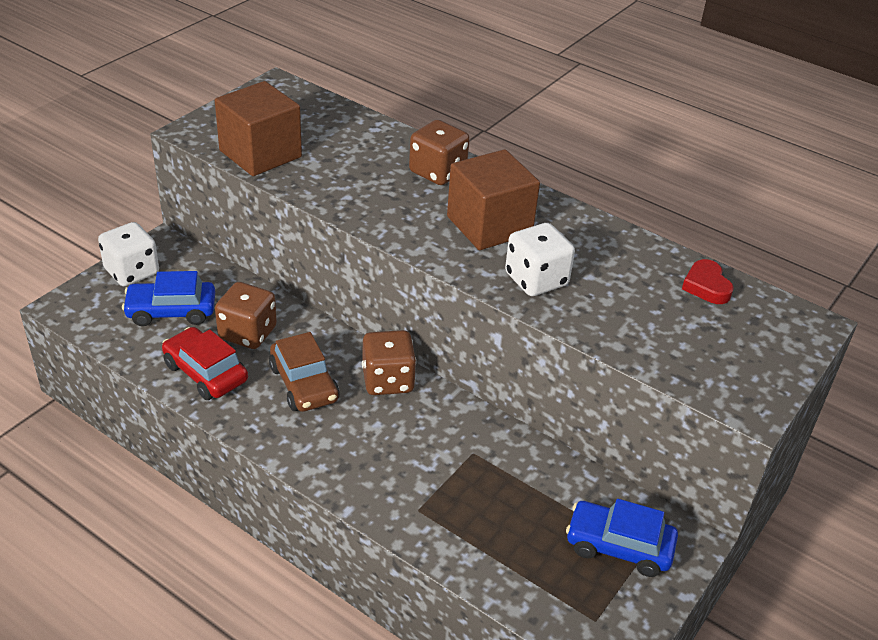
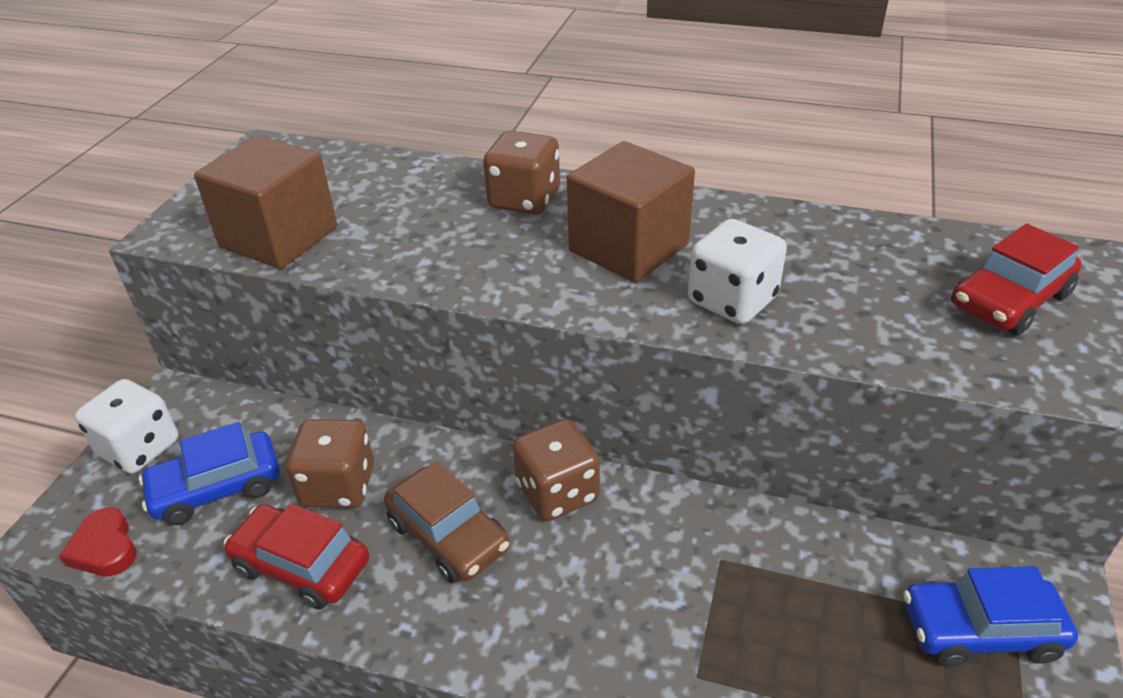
camera: 15 degrees left, 0 degrees up
(706, 286) = (934, 249): red heart -> red heart (105, 548)
(730, 335) = (1009, 300): none -> red car

